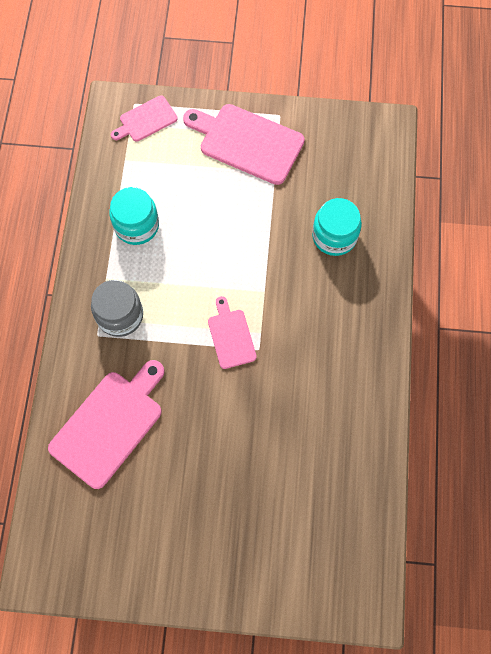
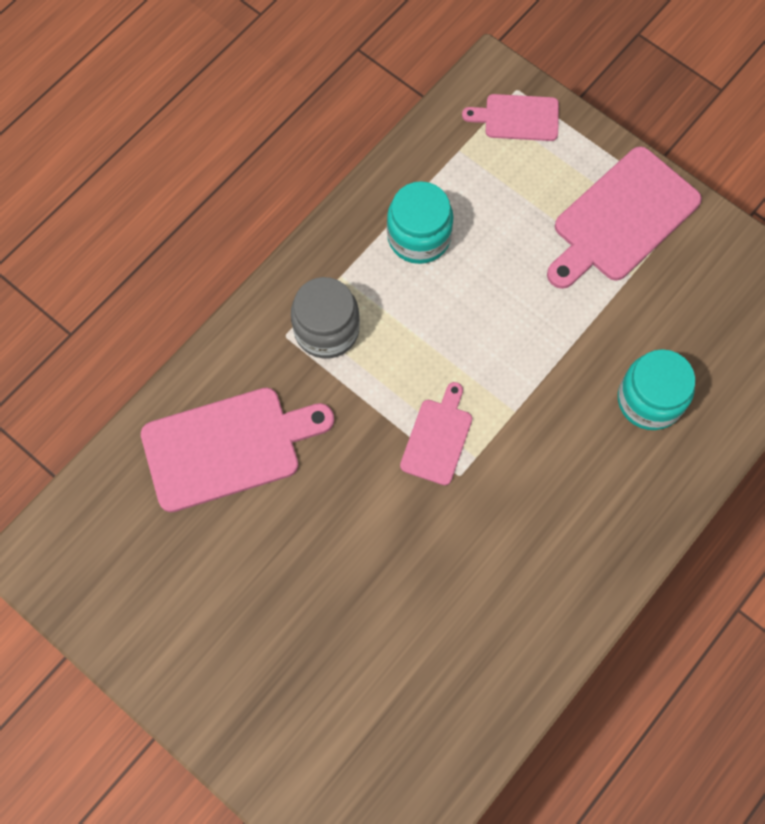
camera: 35 degrees right, 0 degrees up
(247, 142) = (622, 218): pink cutting board -> pink cutting board turned 105 degrees counterclockwise

